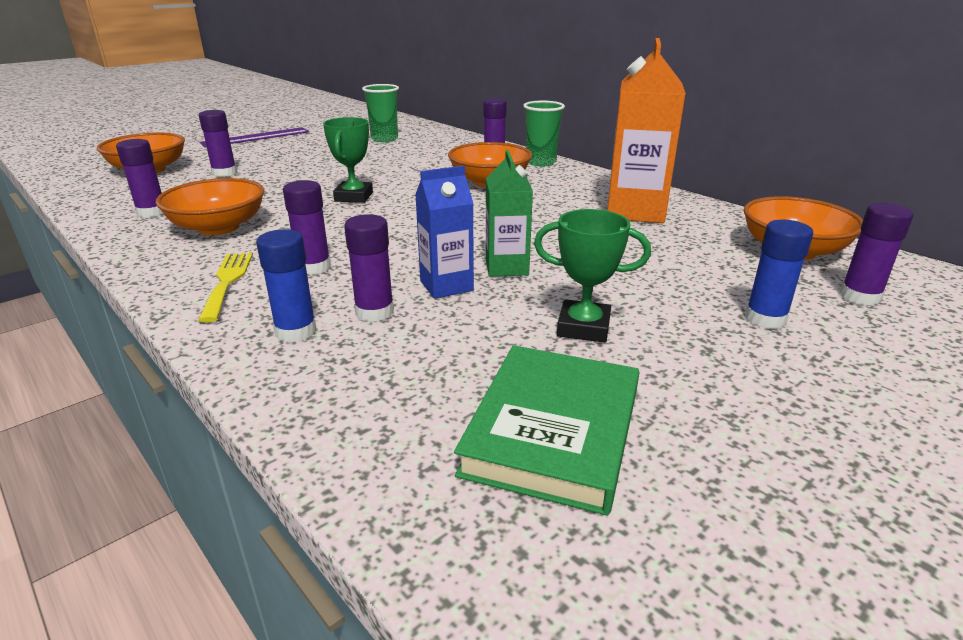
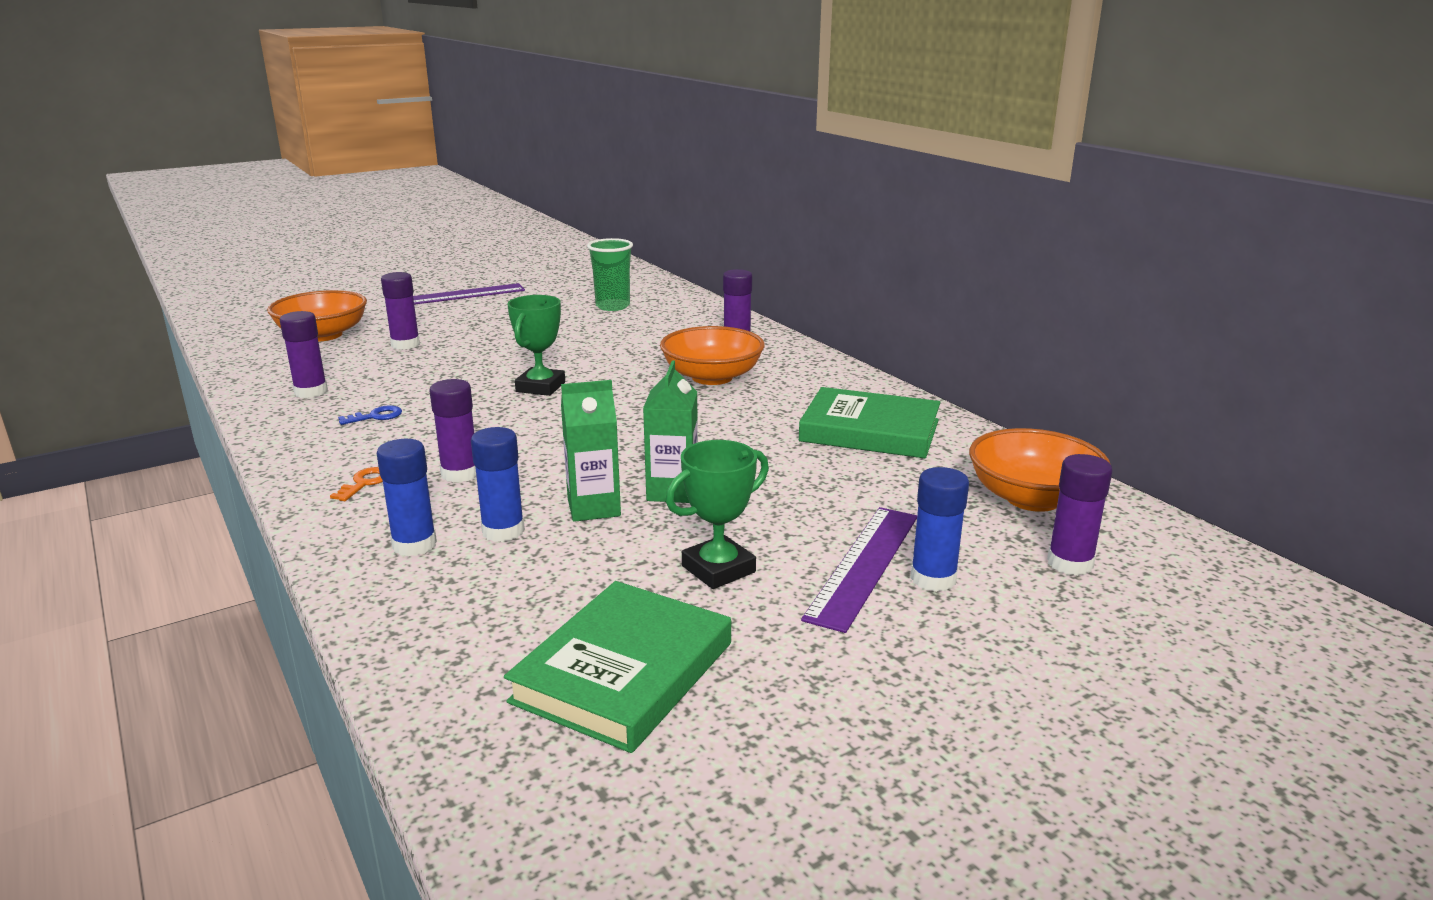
camera: 10 degrees right, 5 degrees down
(218, 227) = (376, 416): orange bowl -> blue key
(227, 282) = (364, 483): yellow fork -> orange key
(374, 312) = (503, 531): purple glue stick -> blue glue stick
(446, 286) = (594, 508): blue carton -> green carton
(541, 162) = (792, 353): green cup -> none
(583, 327) = (718, 569): green trophy -> green trophy turned 60 degrees counterclockwise
(635, 211) = (869, 431): orange carton -> green book
(701, 312) = (863, 565): none -> purple ruler

